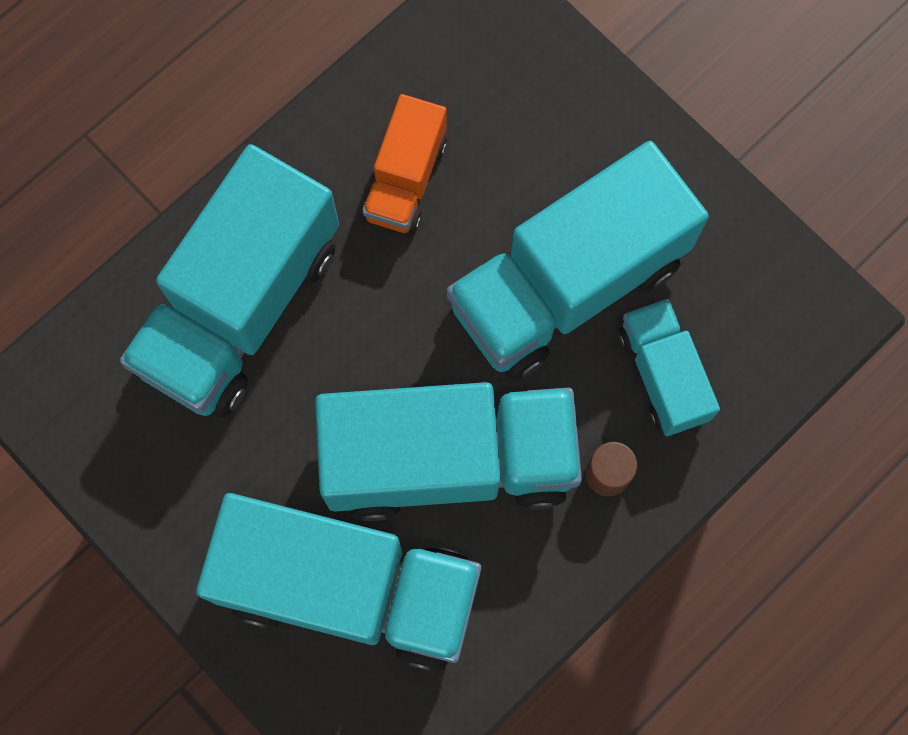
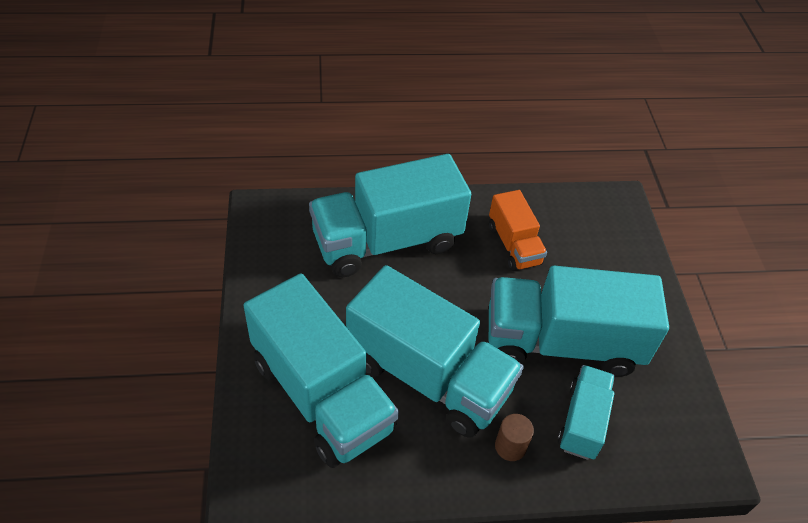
camera: 35 degrees right, 25 degrees down
(405, 179) = (514, 245): orange truck -> orange truck turned 75 degrees counterclockwise

